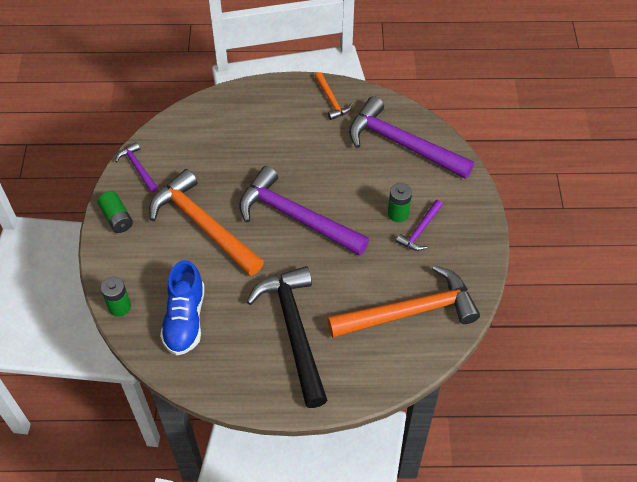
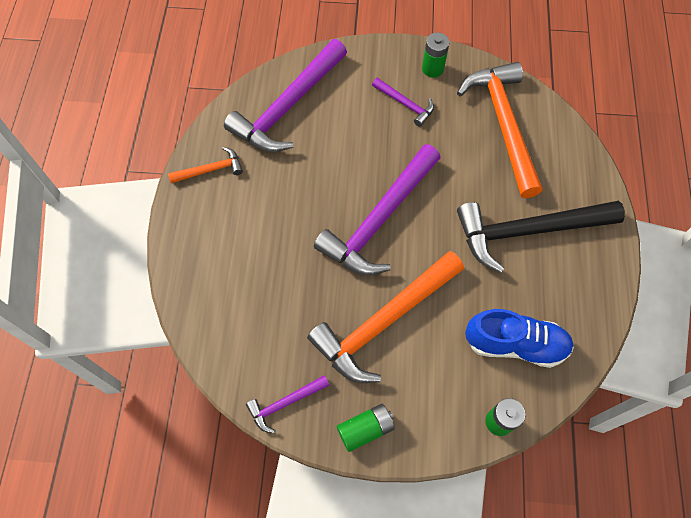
camera: 85 degrees left, 10 degrees up
(398, 213) = (382, 121): green battery -> green battery (432, 69)

